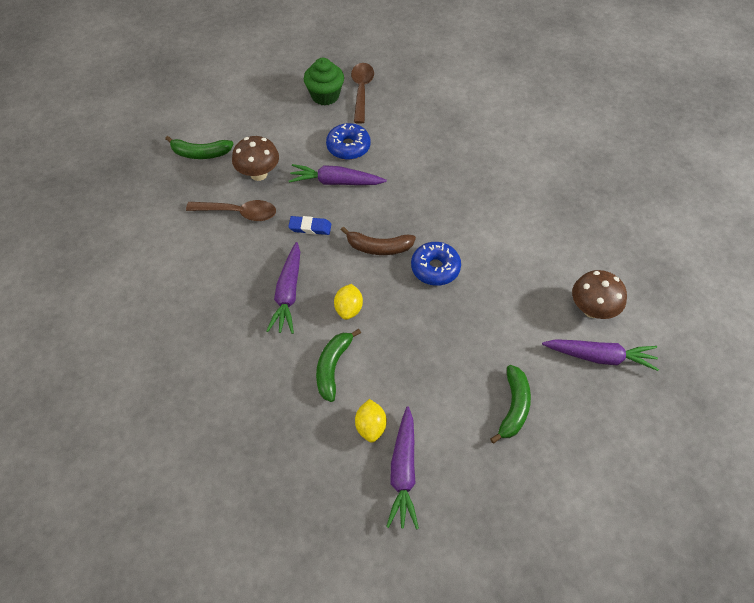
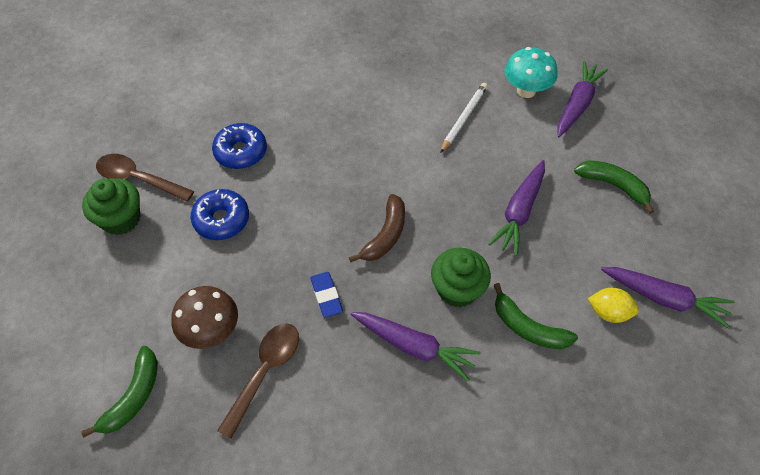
camera: 70 degrees left, 0 degrees up
(310, 227) = (326, 296): blue eraser -> blue eraser turned 45 degrees counterclockwise
(336, 182) = (269, 249): purple carrot -> purple carrot (519, 212)
(348, 309) = (457, 289): yellow lemon -> green cupcake
(435, 268) = (434, 193): blue donut -> blue donut (241, 152)
(528, 268) = (464, 118): none -> white pencil
(592, 309) = (526, 91): brown mushroom -> turquoise mushroom

